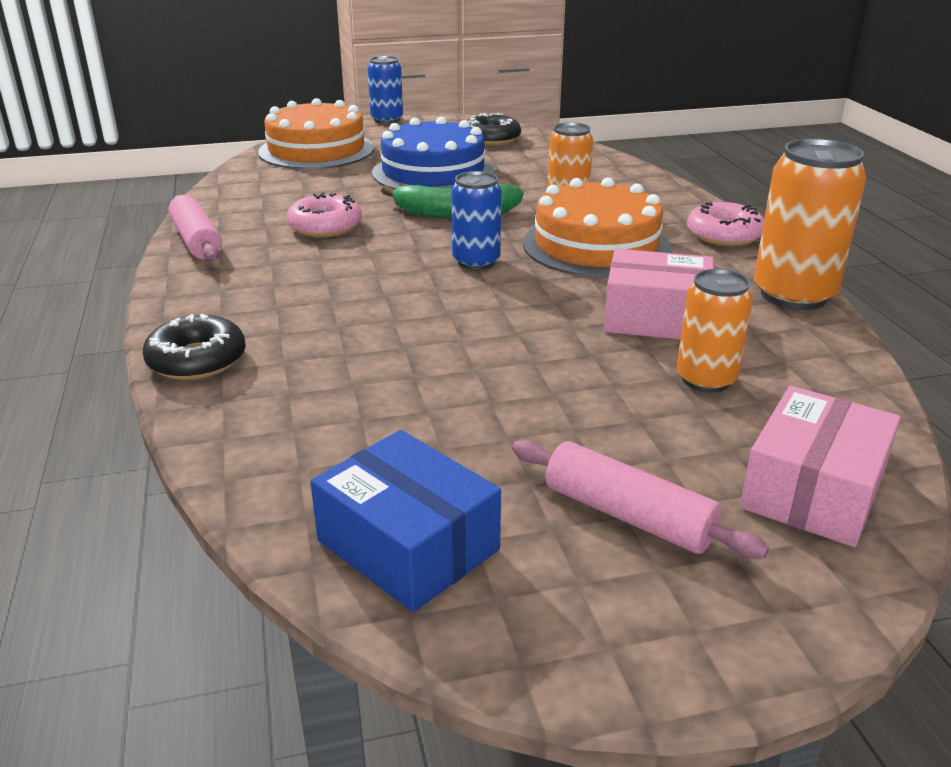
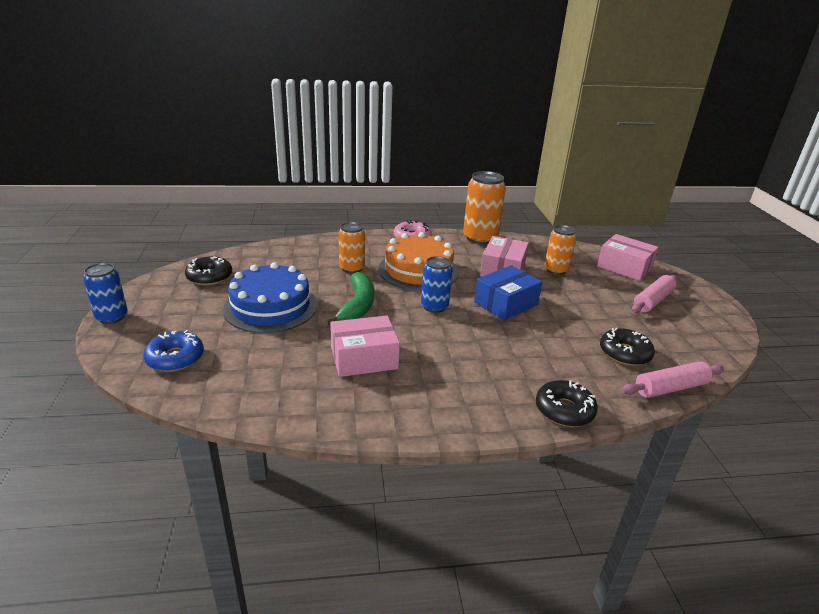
camera: 85 degrees left, 0 degrees up
(196, 241) = (375, 422): pink rolling pin -> pink rolling pin (670, 388)
(316, 150) = (175, 358): orange cake -> blue donut
(325, 226) = (364, 358): pink donut -> pink box
(366, 438) = (624, 353): none -> black donut
(408, 545) = (692, 347): blue box -> blue box (506, 303)

